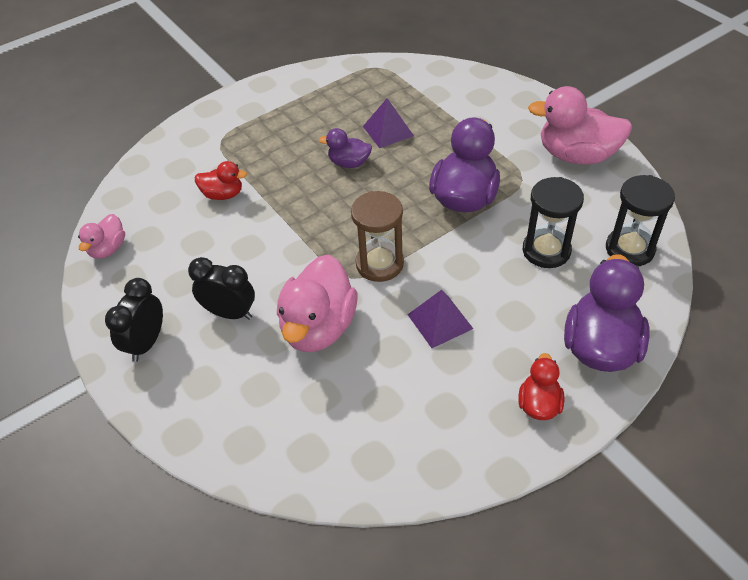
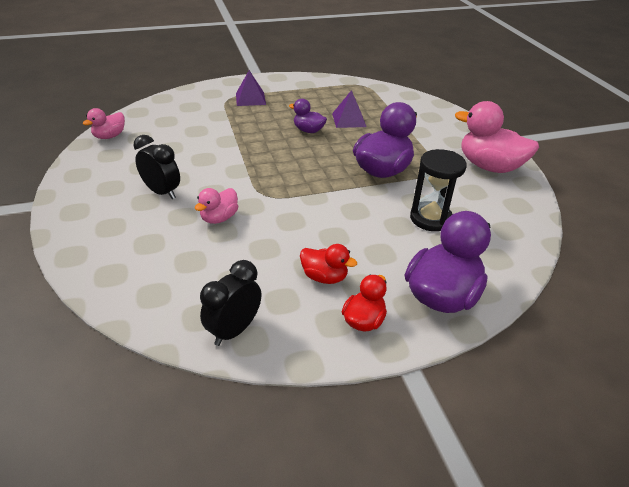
camera: 15 degrees right, 10 degrees down
(146, 343) = (92, 193): black clock -> black clock (234, 330)
(223, 194) = (208, 126): red duck -> red duck (324, 277)
(318, 327) = (219, 218): pink duck -> pink duck, size x0.53
(379, 264) = (291, 192): brown hourglass -> none
(440, 321) = (315, 240): purple pyramid -> purple pyramid (250, 99)
(629, 249) = (504, 236): black hourglass -> none

